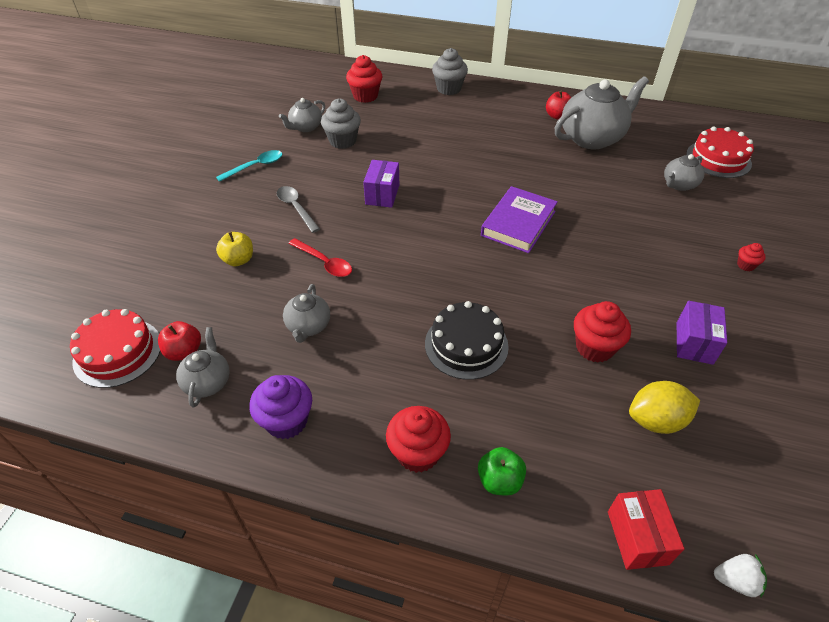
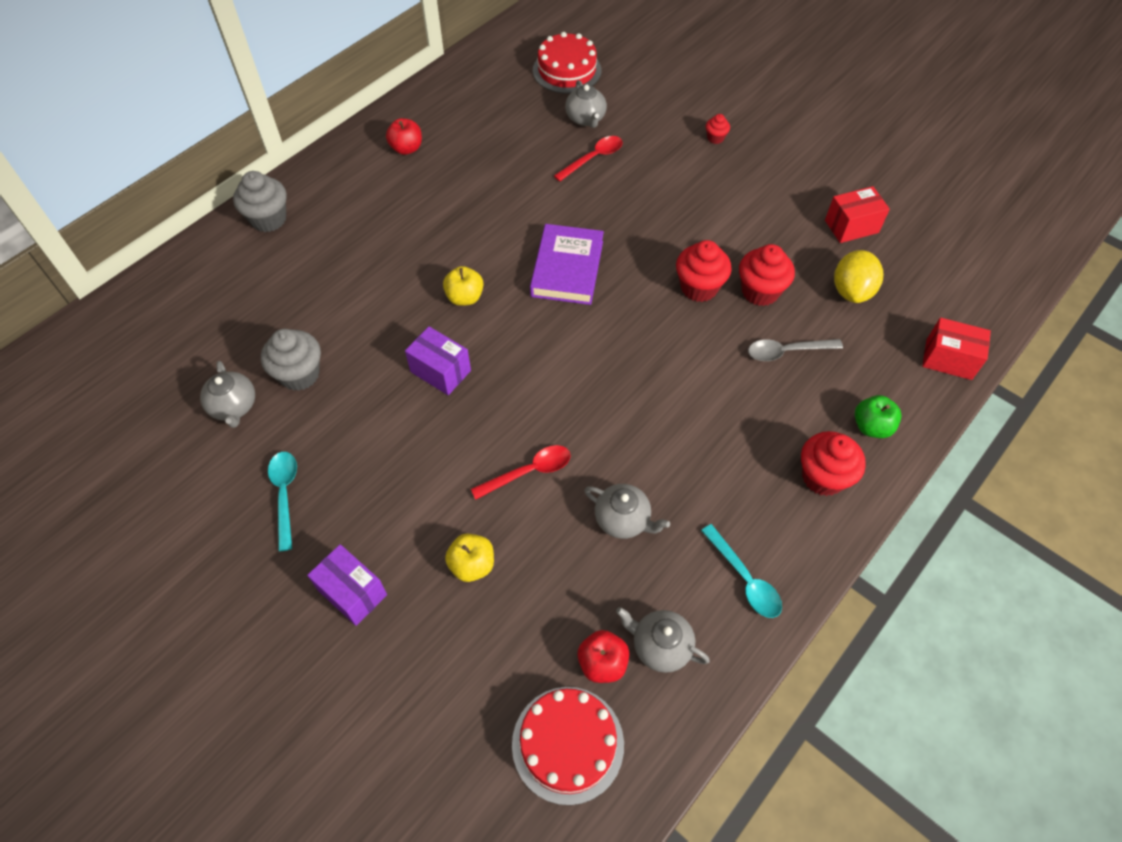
camera: 65 degrees left, 10 degrees up
(286, 421) = (745, 579): purple cupcake -> turquoise spoon
(296, 208) = (408, 471): grey spoon -> grey spoon (786, 352)
(365, 96) = (211, 312): red cupcake -> red cupcake (699, 287)
(451, 184) = (465, 297): none -> yellow apple
(466, 345) = (713, 387): black cake -> none
(518, 223) = (567, 268): purple book -> purple book turned 45 degrees clockwise
(592, 138) = (468, 141): grey teapot -> none
(642, 202) = (593, 158): none -> red spoon
(694, 343) = (785, 222): purple box -> purple box (352, 592)
(735, 580) = (996, 320): white strawberry -> none
(741, 398) = (851, 226): none -> red box

